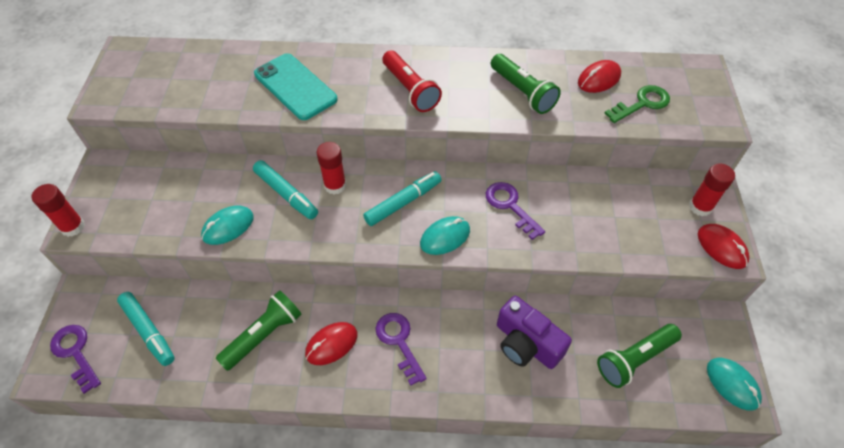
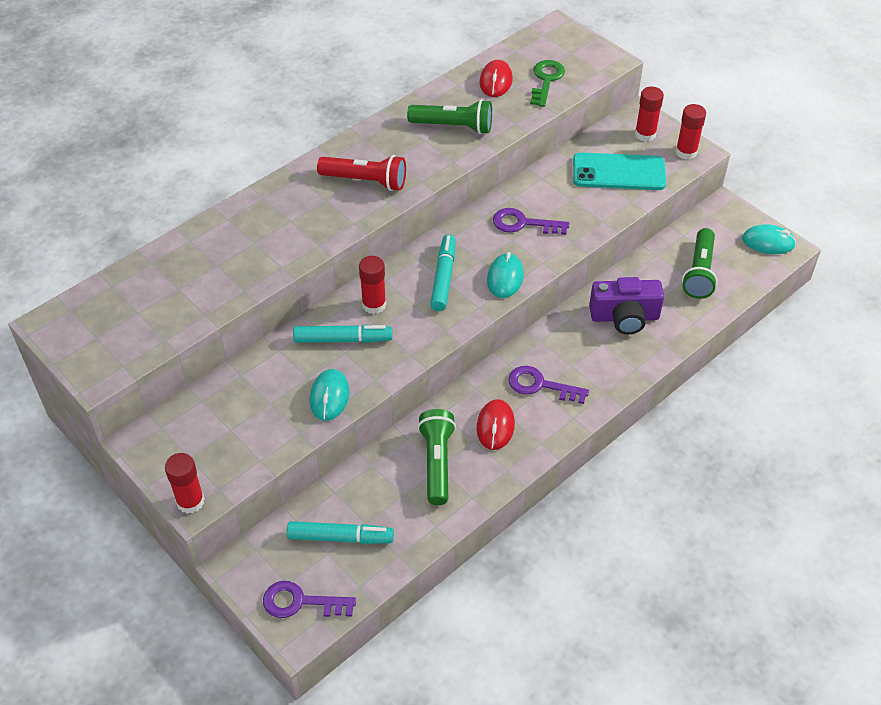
camera: 45 degrees left, 5 degrees down
(295, 87) = (266, 242): turquoise phone -> turquoise phone (618, 172)
(721, 247) = (686, 152): red mouse -> red glue stick

